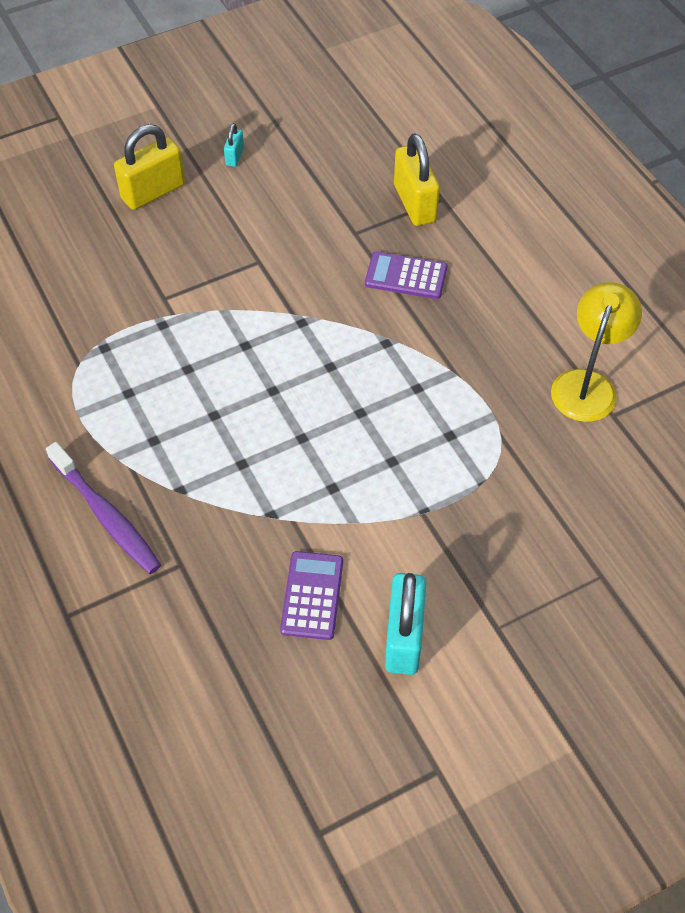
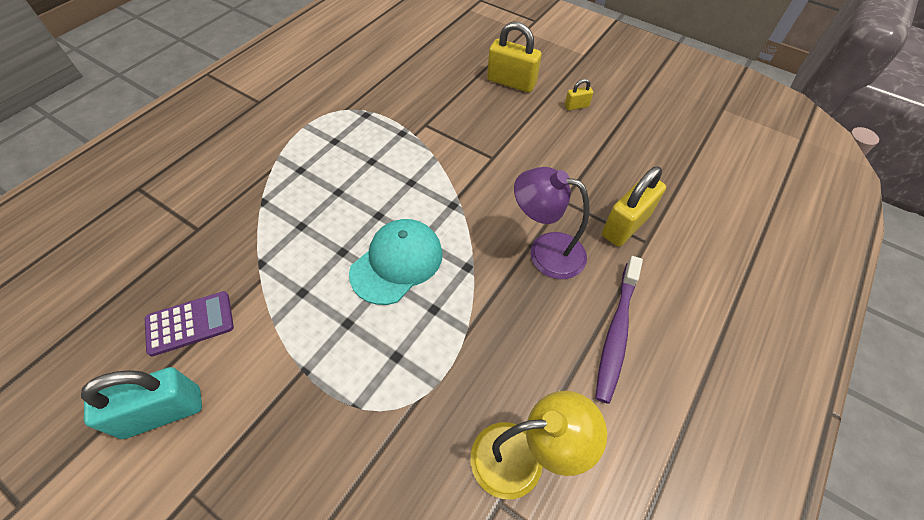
camera: 60 degrees right, 0 degrees up
(106, 515) = (226, 173): purple toothbrush -> purple toothbrush (616, 332)
(234, 156) = (576, 106): turquoise padlock -> yellow padlock
(345, 396) = (397, 263): none -> turquoise cap
(406, 276) = (545, 251): purple calculator -> purple lamp

